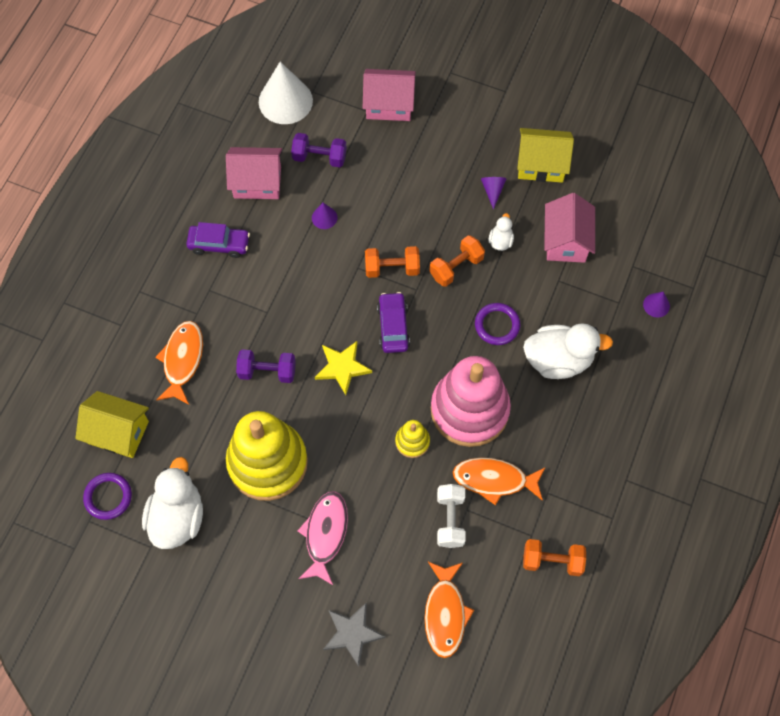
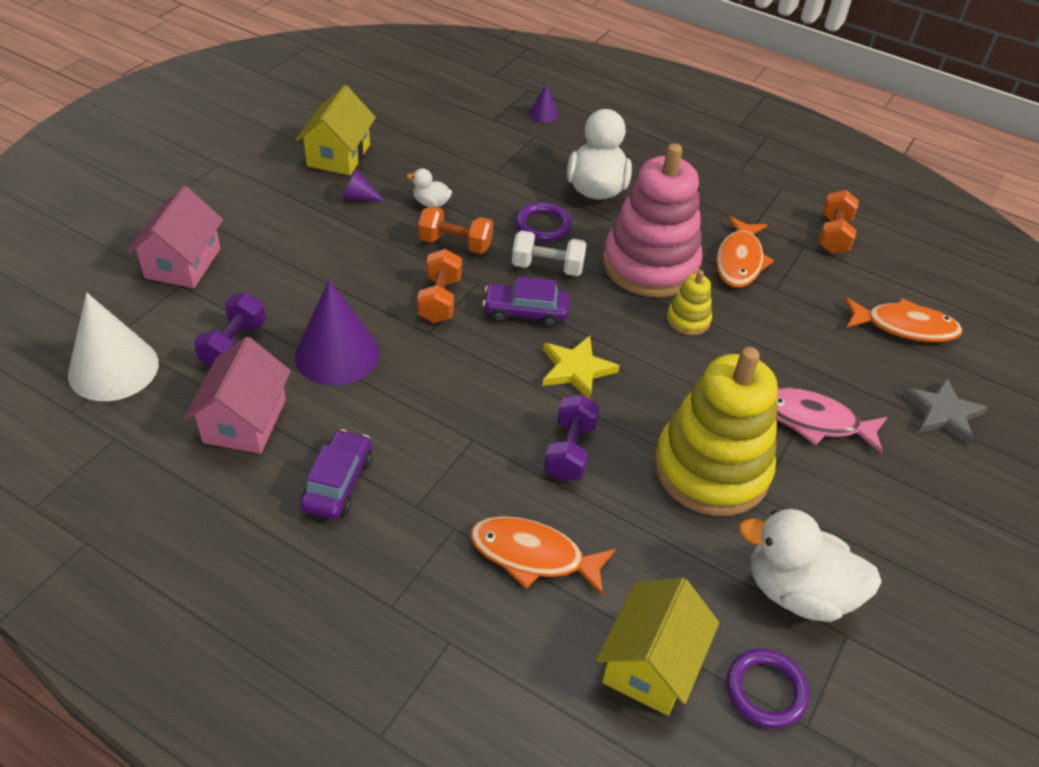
camera: 85 degrees left, 20 degrees down
(324, 217) = (337, 354): purple cone -> purple cone, size x2.19
(450, 519) = (789, 304): white dumbbell -> white dumbbell (547, 267)
(456, 267) = (455, 244): orange dumbbell -> orange dumbbell turned 45 degrees counterclockwise
(566, 241) = (447, 156): pink house -> none

